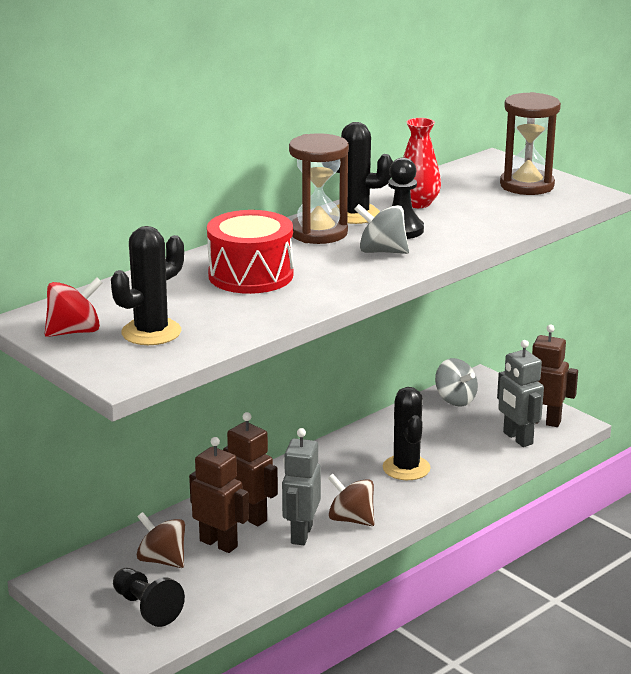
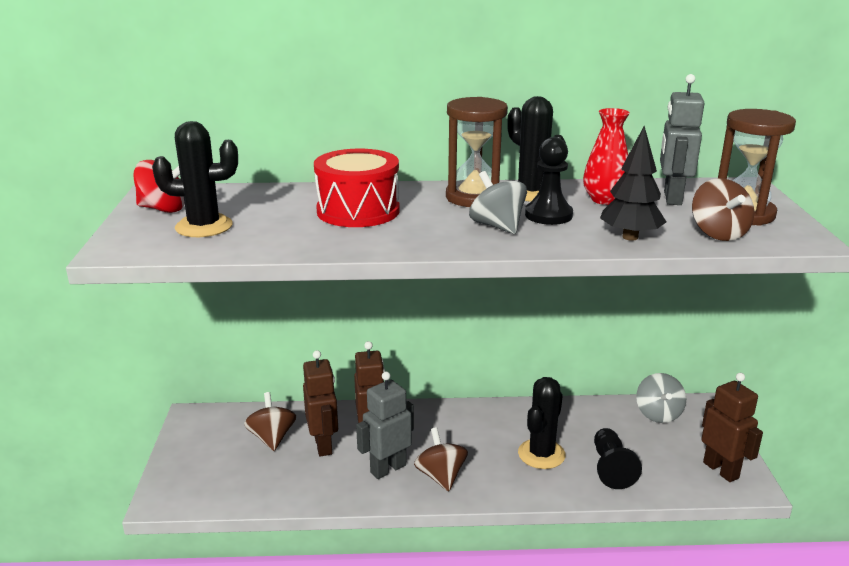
camera: 40 degrees right, 0 degrees up
(146, 608) = (211, 469): black pawn -> black pawn (611, 468)
(485, 229) = (630, 237): none -> black tree
(517, 438) = (675, 474): grey robot -> grey robot (672, 198)
(534, 207) = (718, 233): none -> brown spinning top

